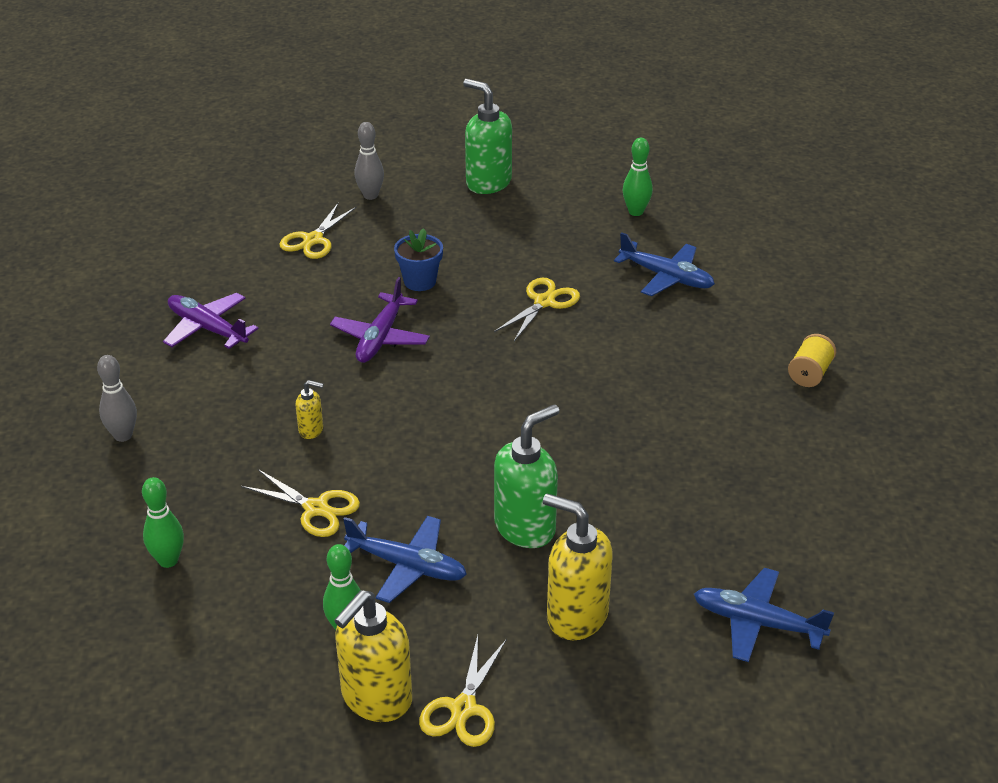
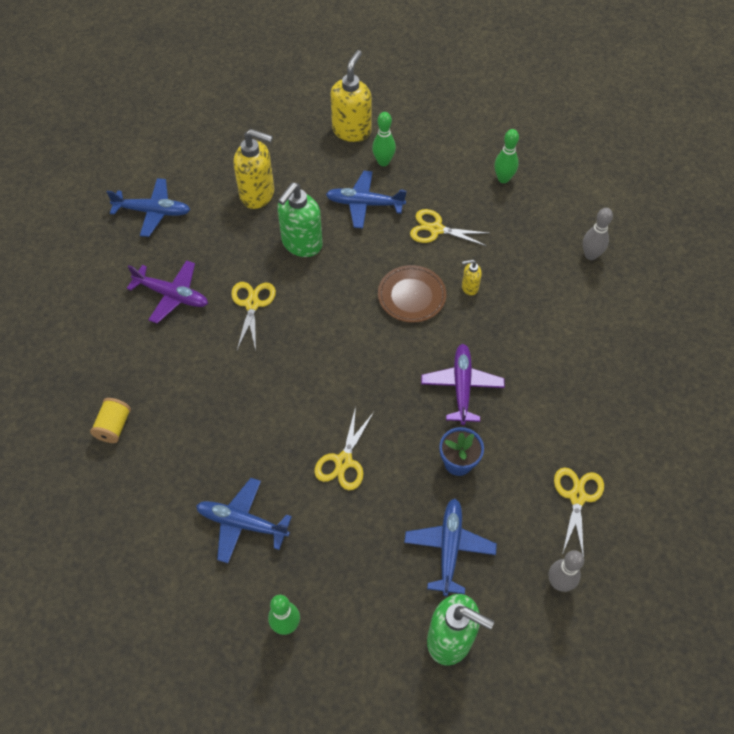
camera: 165 degrees right, 20 degrees up
(207, 328) = (599, 365): purple plane -> purple plane (172, 295)
(394, 434) = (411, 296): none -> brown plate
(461, 229) = (449, 548): none -> blue plane
(463, 708) = (305, 135): yellow scissors -> yellow scissors (252, 304)

